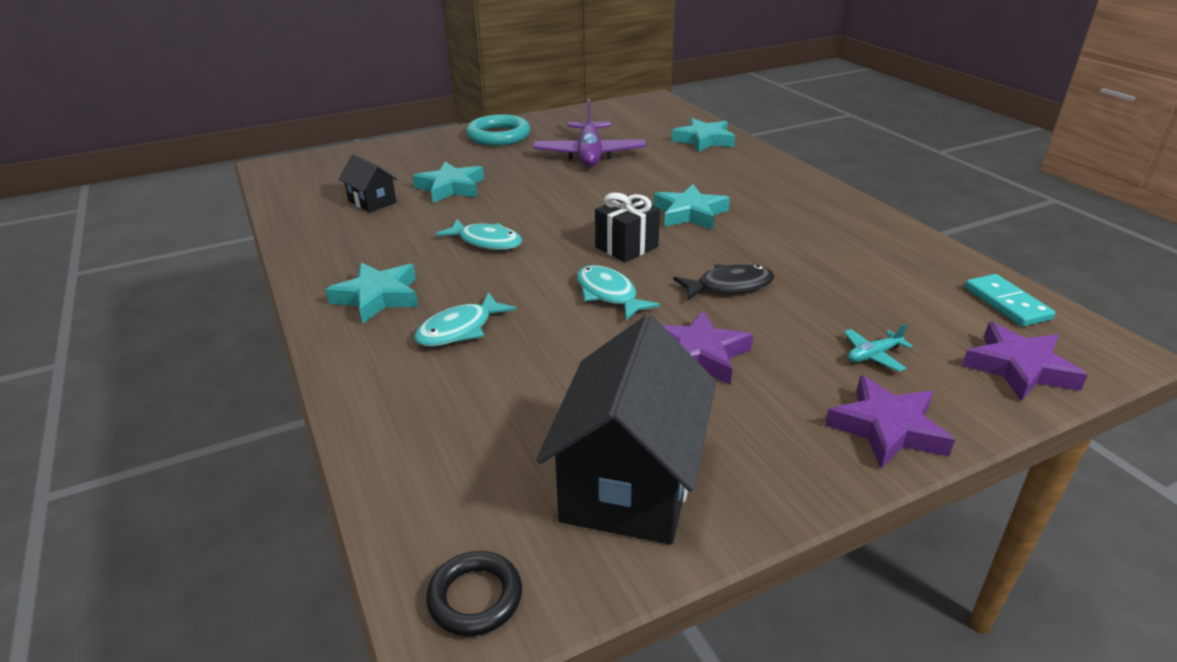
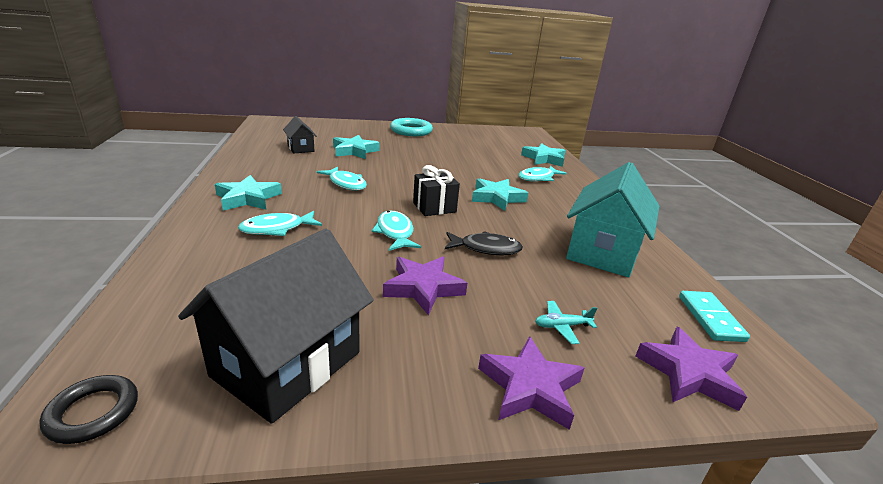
camera: 15 degrees right, 5 degrees down
(589, 155) = (459, 151): purple plane -> none
(717, 172) = (538, 178): none -> turquoise fish
(856, 254) = (603, 252): none -> turquoise house

